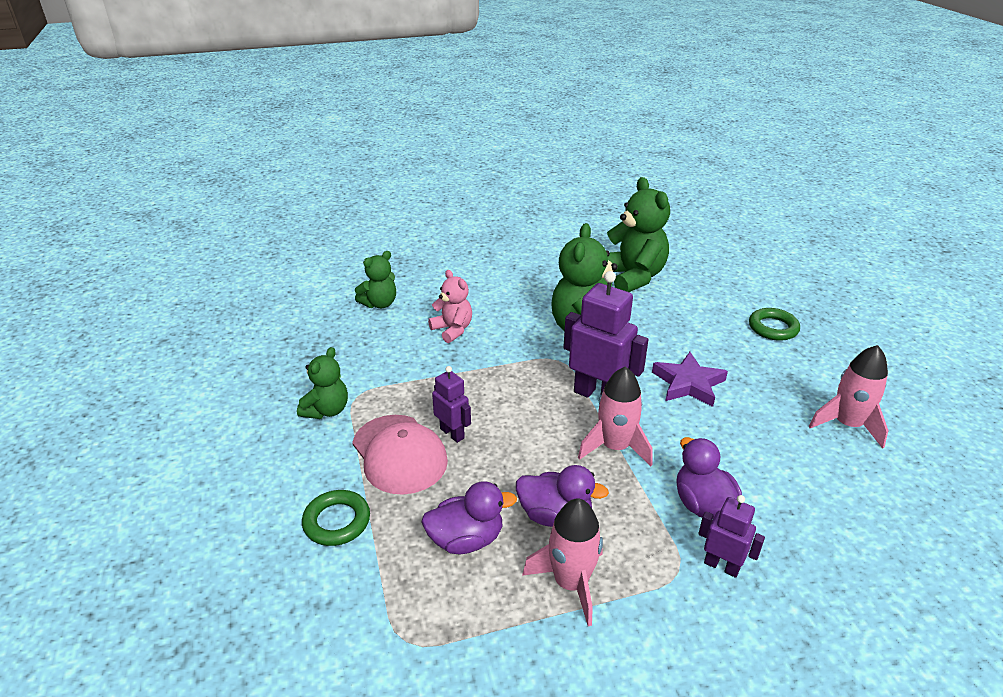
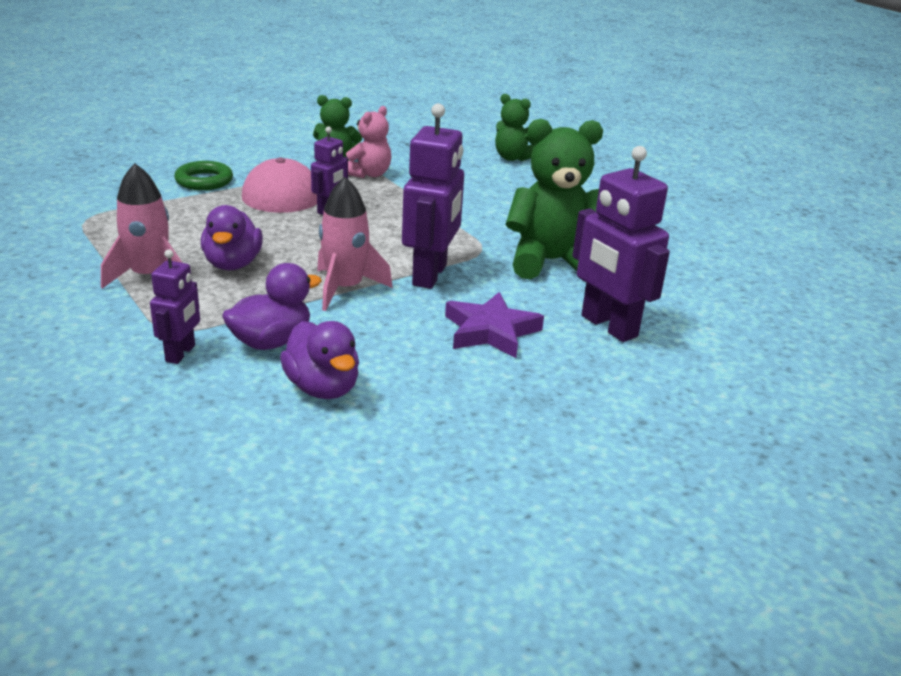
camera: 70 degrees right, 5 degrees down
(452, 330) = (495, 193): pink teddy bear -> pink teddy bear (369, 174)
(466, 540) = (194, 229): purple duck -> purple duck (322, 388)
(632, 277) = (712, 286): green teddy bear -> none
(684, 332) = (608, 326): none -> purple robot
(773, 328) = (685, 401): green ring -> none
(847, 425) = (474, 460): pink rocket -> none

